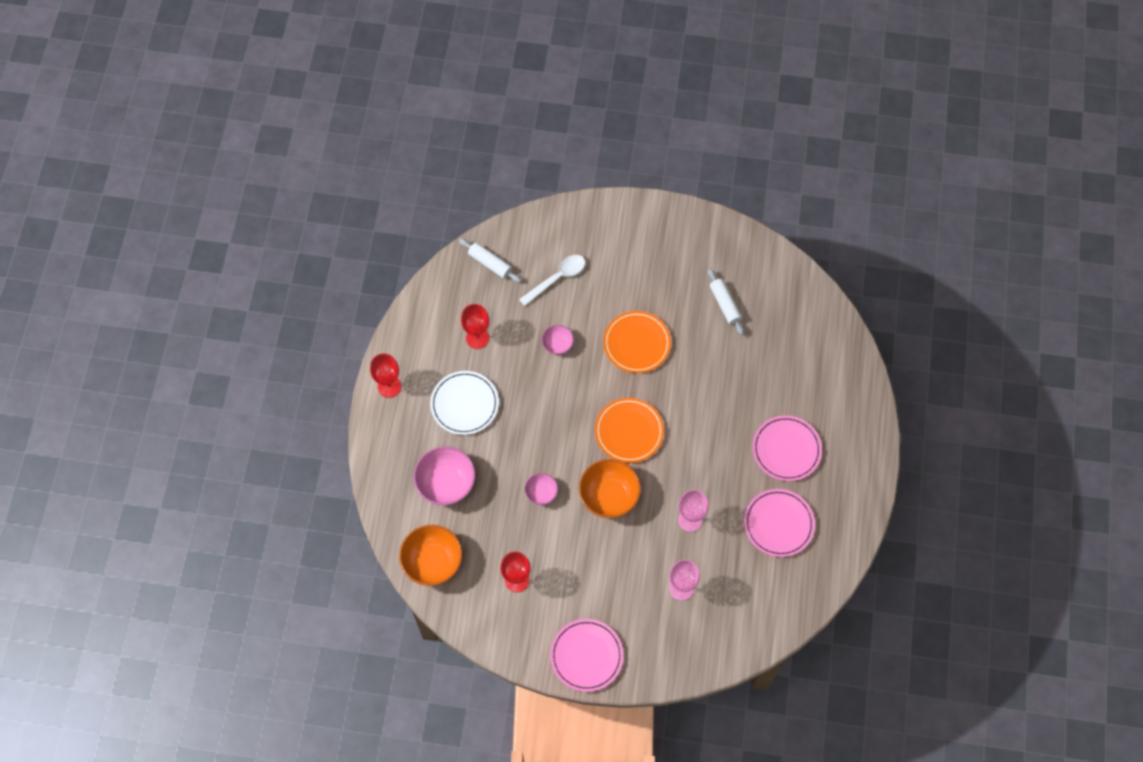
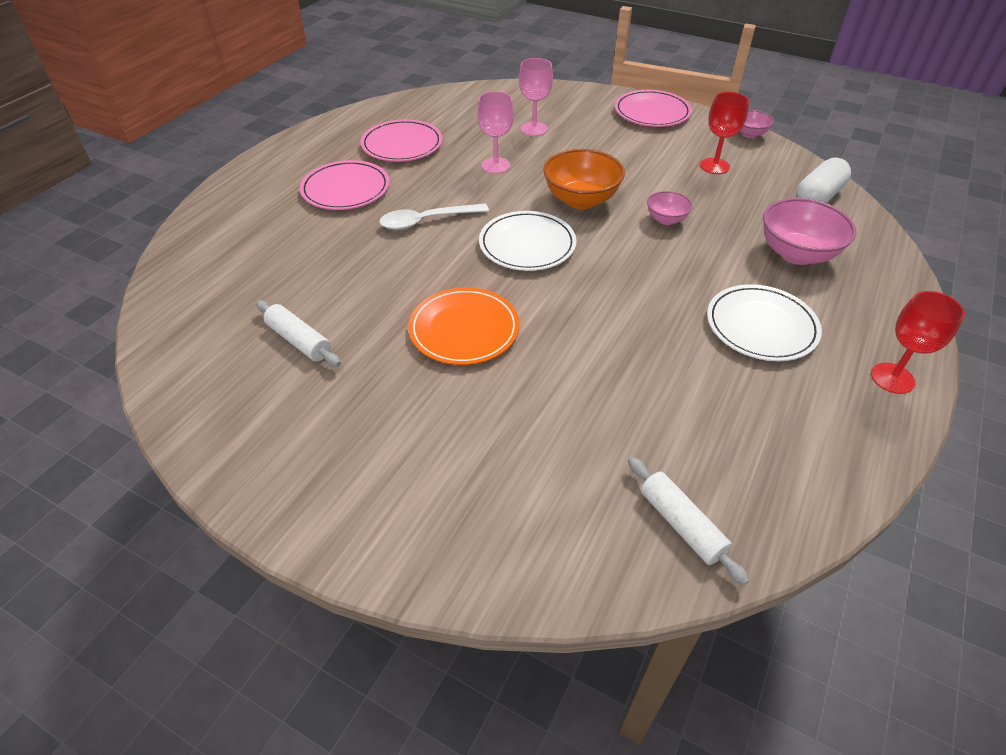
camera: 160 degrees left, 20 degrees down
(432, 562) = (818, 197): orange bowl -> white capsule
(477, 338) = (727, 405): red goblet -> none
(557, 278) = (553, 457): white spoon -> white spoon (426, 221)
(557, 345) = (590, 360): pink bowl -> pink bowl (749, 134)
(629, 431) = (527, 245): orange plate -> white plate
(725, 304) = (299, 340): white rolling pin -> white rolling pin turned 45 degrees counterclockwise

